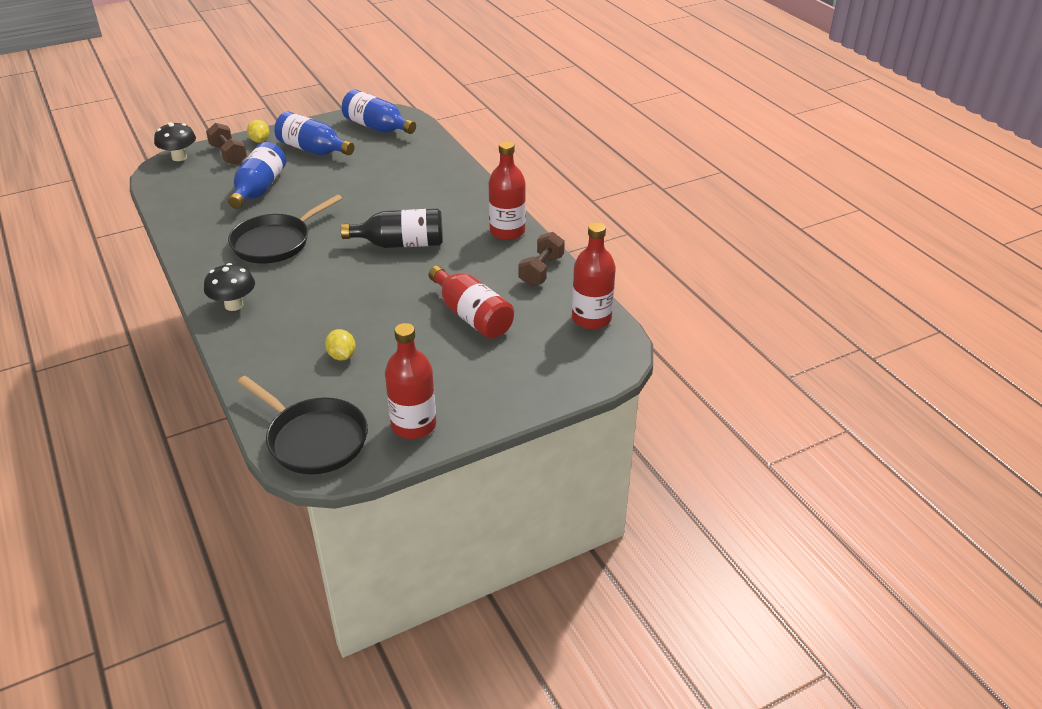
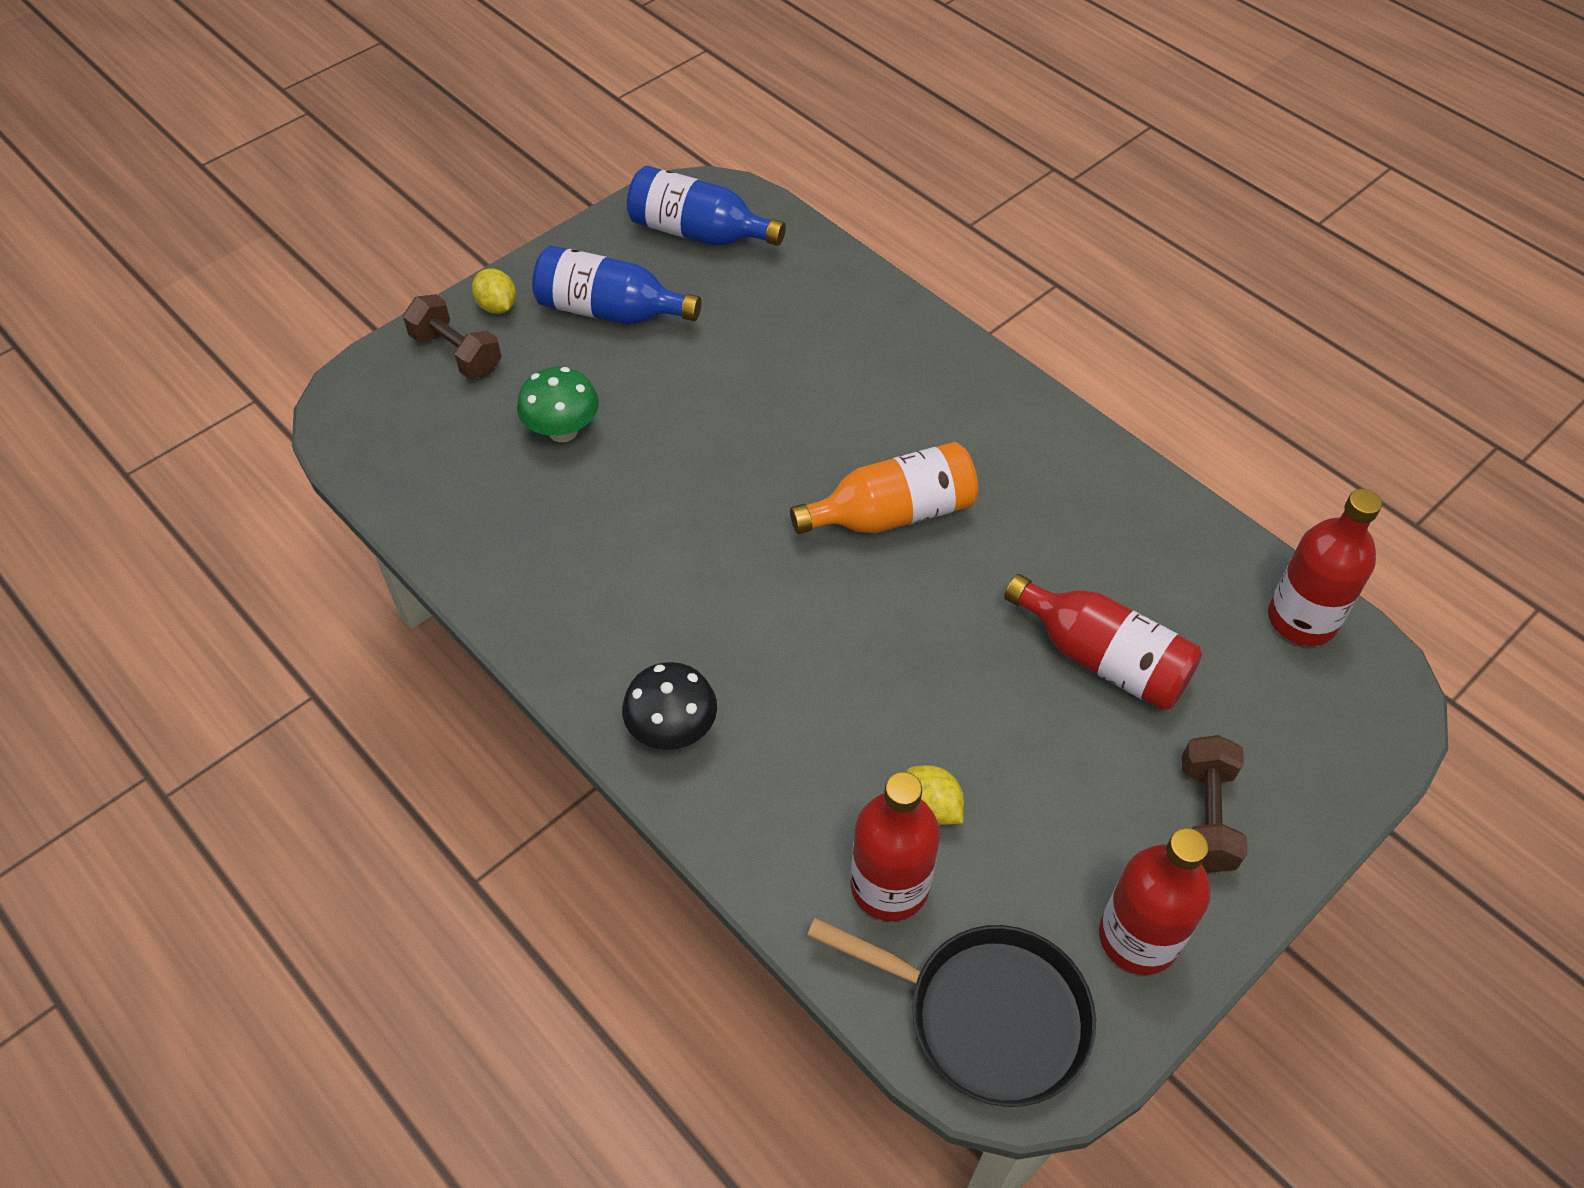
camera: 15 degrees left, 15 degrees up
(179, 157) = (365, 378): black mushroom -> none
(259, 189) = (563, 431): blue bottle -> green mushroom
(275, 242) = (665, 558): black pan -> none
(400, 244) = (892, 514): black bottle -> orange bottle
(507, 231) = (1060, 445): red bottle -> red bottle (889, 885)
(541, 271) = (1164, 526): brown dumbbell -> brown dumbbell (1205, 816)

